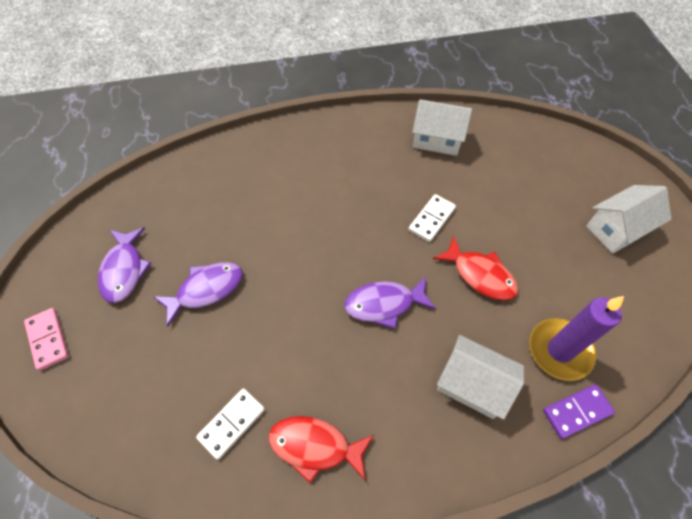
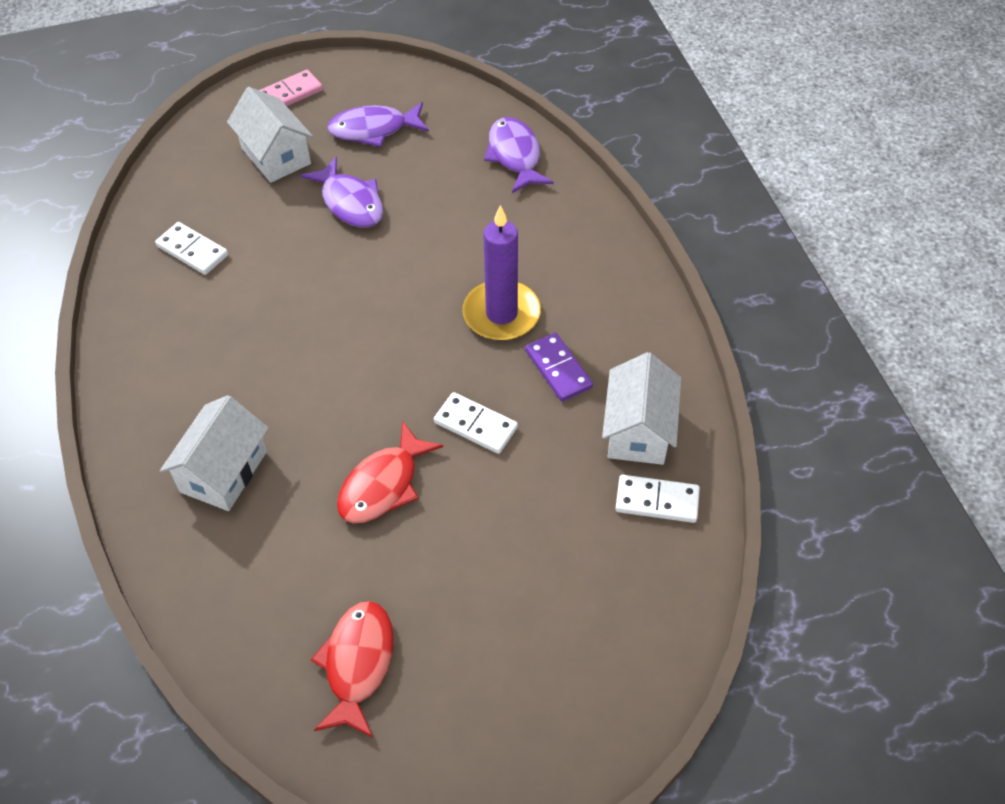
camera: 85 degrees right, 5 degrees down
(315, 446) = (162, 323): red fish -> red fish (358, 664)
(384, 304) = (335, 375): purple fish -> purple fish (515, 156)
(485, 138) = (657, 501): none -> white domino
(559, 350) = (267, 578): purple candle -> purple candle (501, 314)
(577, 412) = (181, 589): purple domino -> purple domino (558, 369)
(617, 229) = (481, 690): white house -> white house (275, 156)

